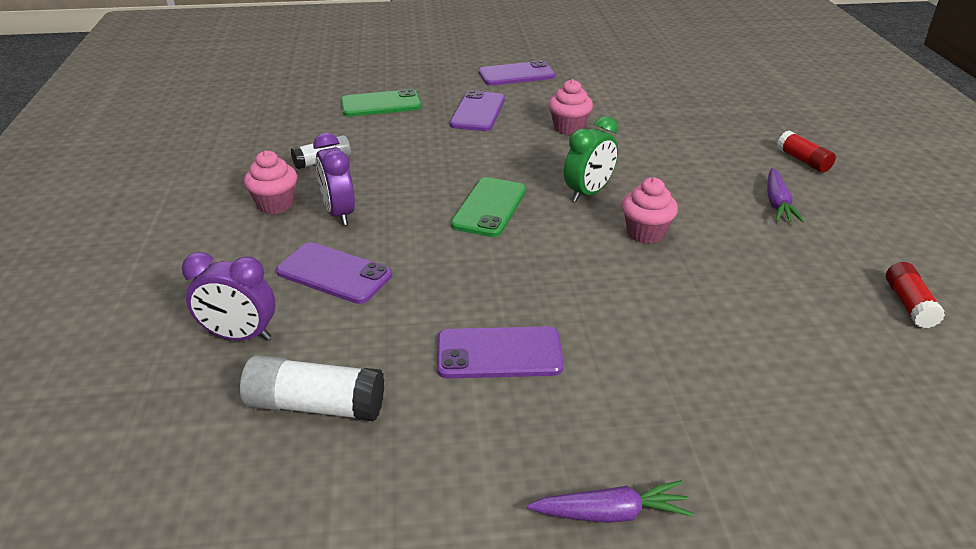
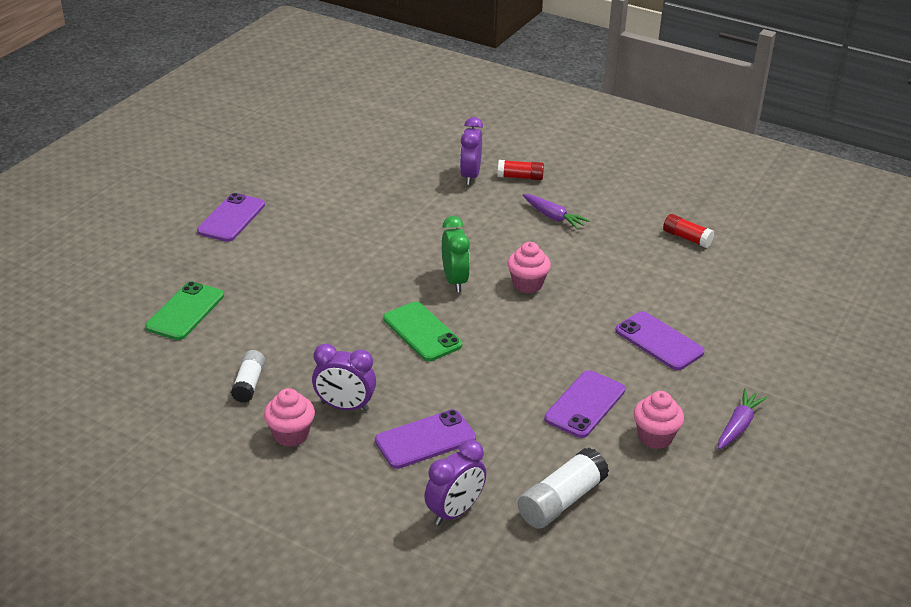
camera: 55 degrees left, 0 degrees up
(478, 112) = (271, 269): purple phone -> purple phone (659, 341)
(569, 128) = (356, 241): pink cupcake -> pink cupcake (655, 437)
(754, 137) = (470, 176): none -> purple clock

